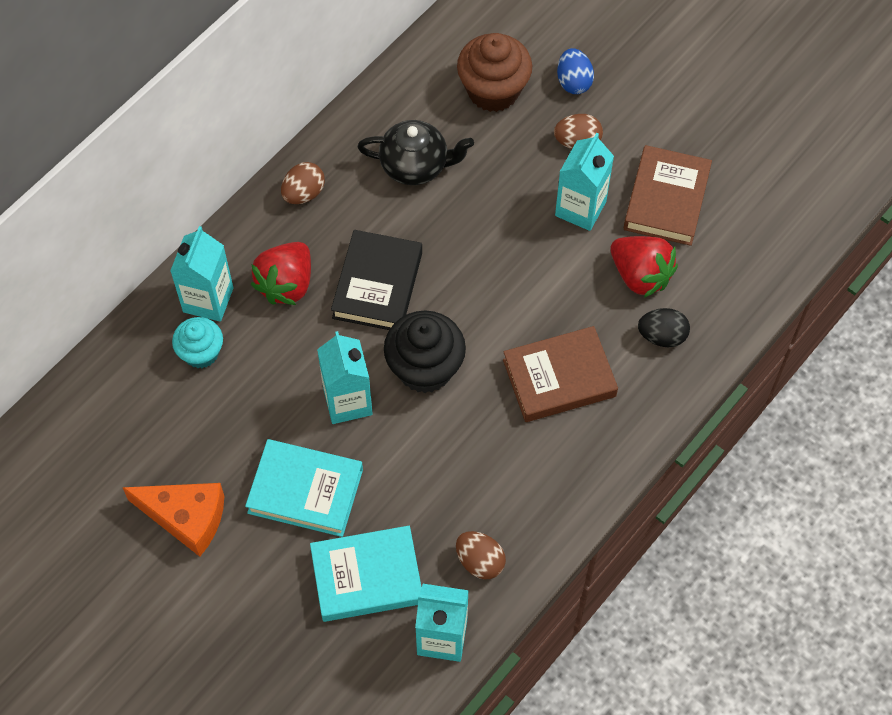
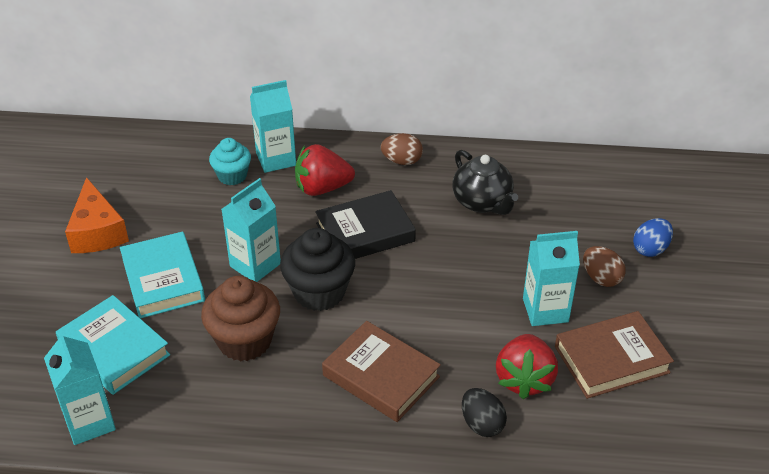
camera: 55 degrees right, 20 degrees down
(480, 561) = (174, 411): brown egg -> none
(493, 90) = (590, 210): brown cupcake -> brown cupcake (244, 341)

